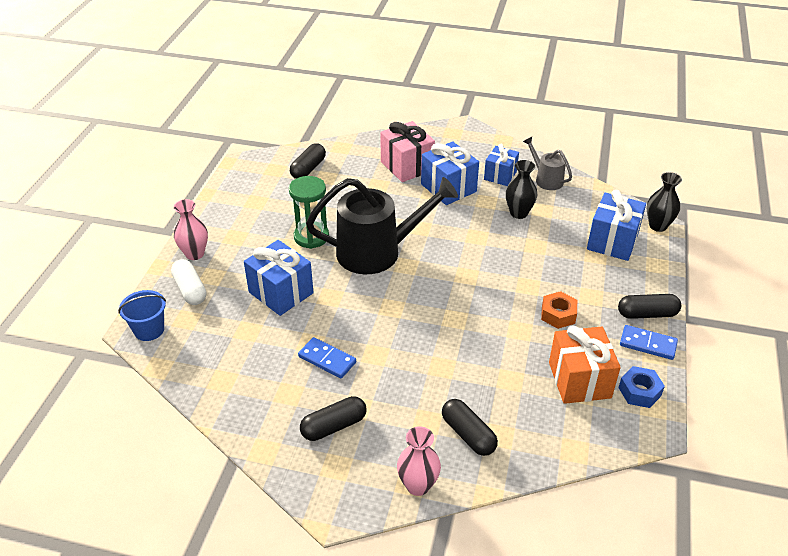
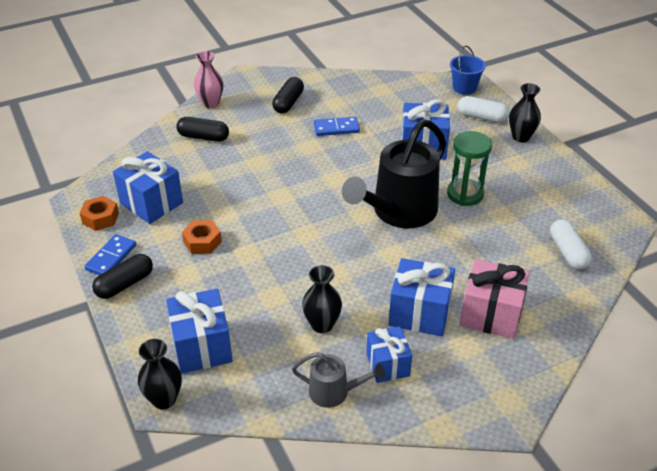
camera: 140 degrees right, 0 degrees up
(195, 254) = (521, 137): pink vase -> black vase
(308, 169) = (568, 252): black capsule -> white capsule
(579, 380) = (151, 203): orange gift -> blue gift
(639, 391) = (100, 218): blue nut -> orange nut
(648, 344) = (111, 257): blue domino -> blue domino turned 45 degrees counterclockwise

